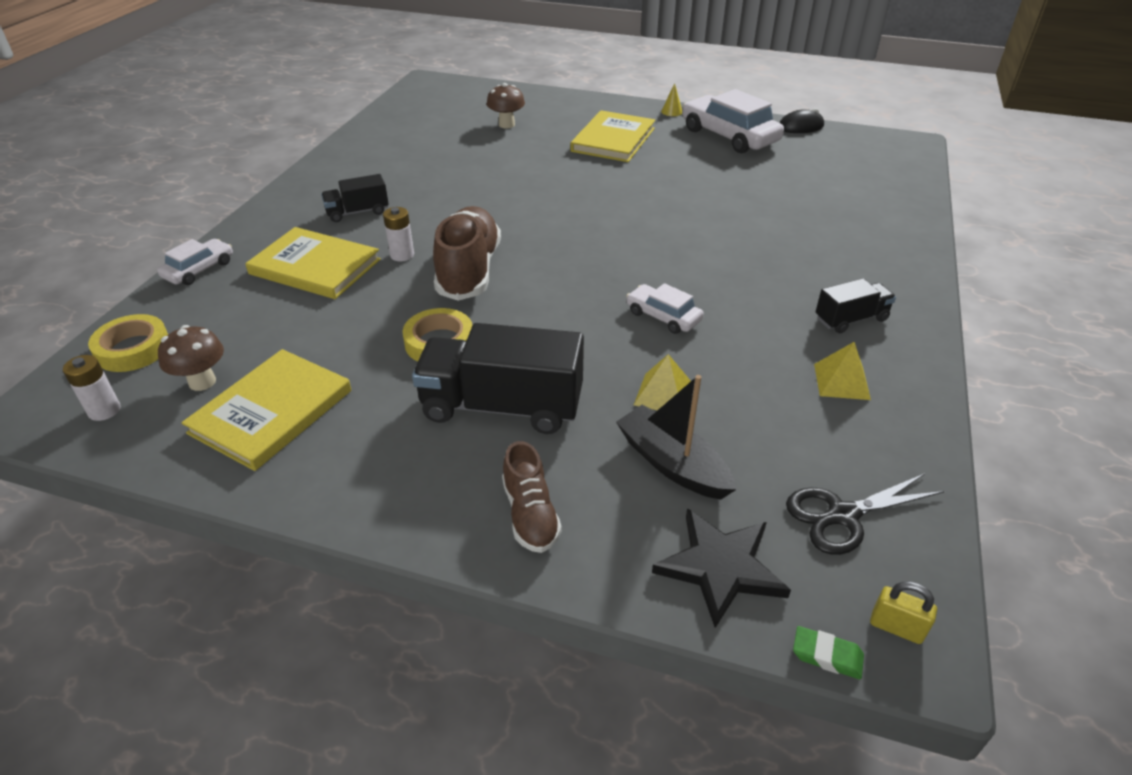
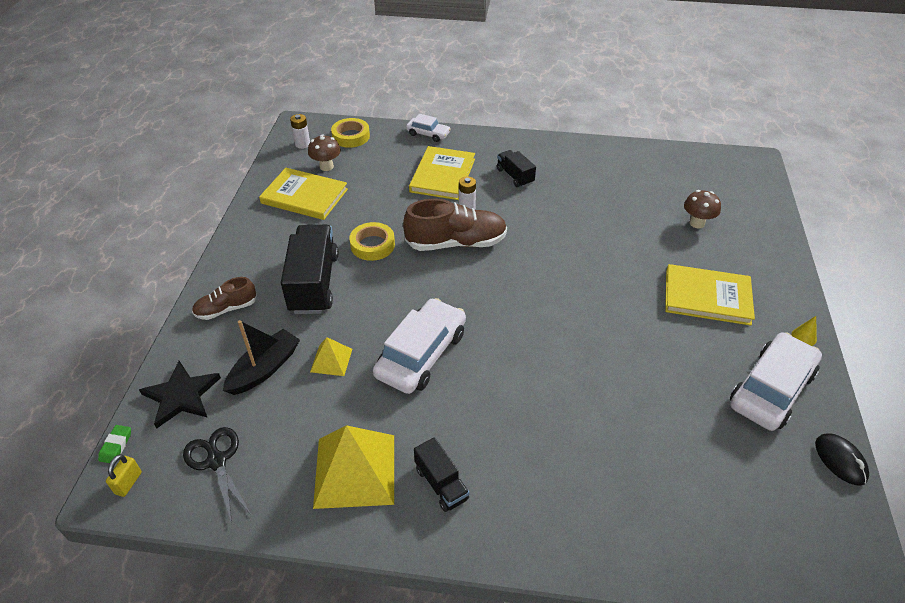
camera: 80 degrees right, 5 degrees up
(663, 316) = (421, 354): white car -> white car, size x1.88
(841, 381) = (355, 470): yellow pyramid -> yellow pyramid, size x1.98

